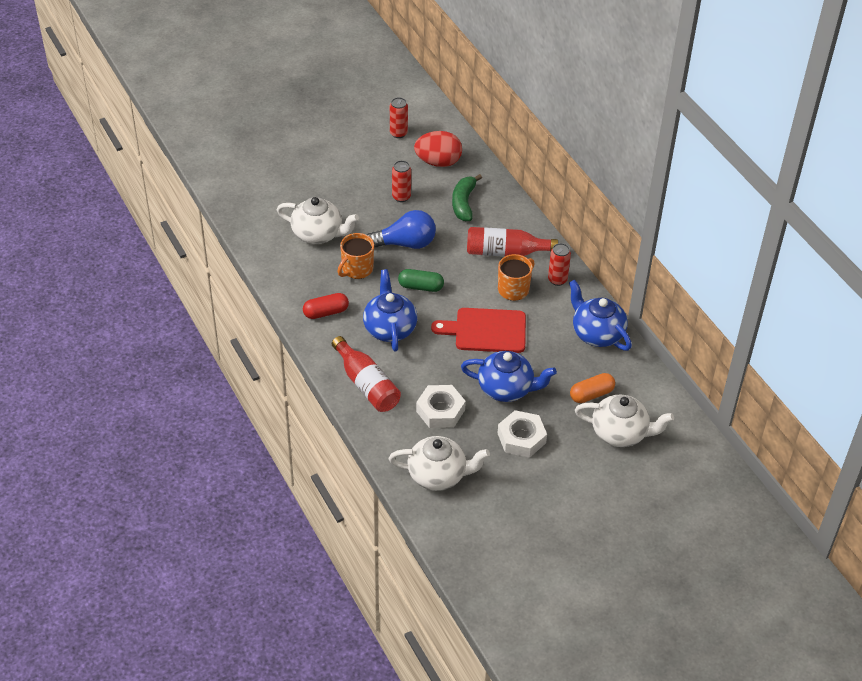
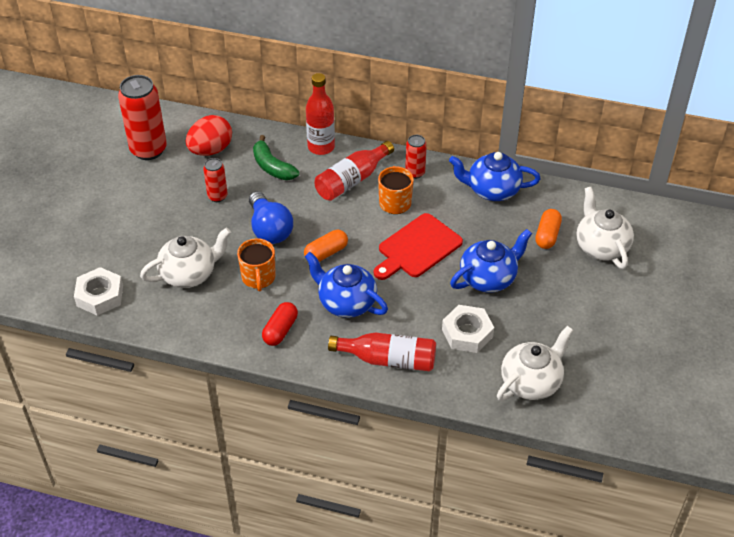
camera: 45 degrees left, 0 degrees up
(398, 133) = (148, 150): red can -> red can, size x1.91
(405, 243) = (269, 229): blue light bulb -> blue light bulb turned 120 degrees clockwise
(421, 287) = (326, 253): green capsule -> orange capsule
(516, 213) = (321, 147): none -> red bottle
(521, 438) = (547, 305): white nut -> white nut (100, 296)
(620, 433) = (601, 246): white teapot -> white teapot turned 75 degrees counterclockwise

